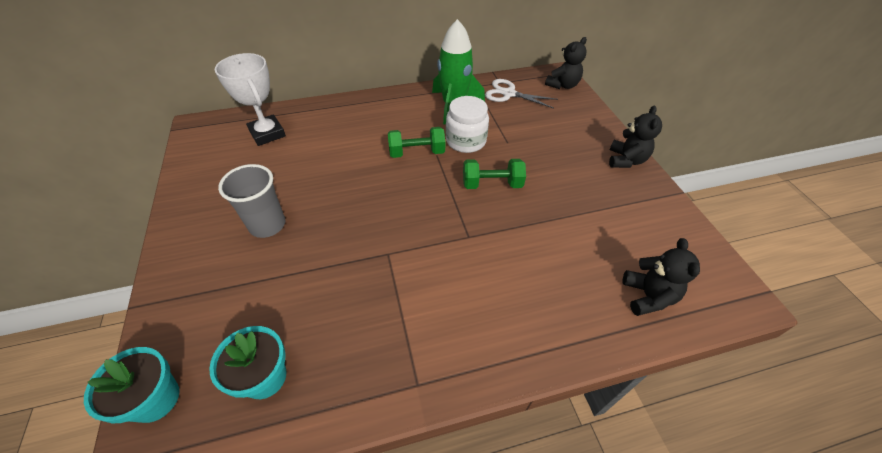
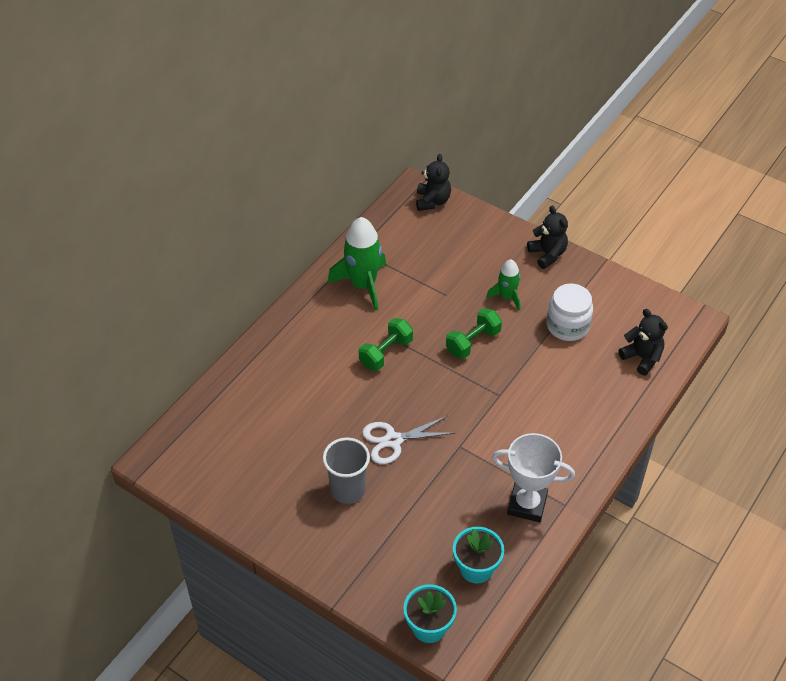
camera: 40 degrees left, 0 degrees up
(267, 133) = (233, 422): white trophy -> white trophy (527, 504)
(466, 141) = (412, 315): white jar -> white jar (567, 326)
(509, 94) = (396, 241): white scissors -> white scissors (393, 440)
(557, 170) = (507, 297): none -> green rocket

